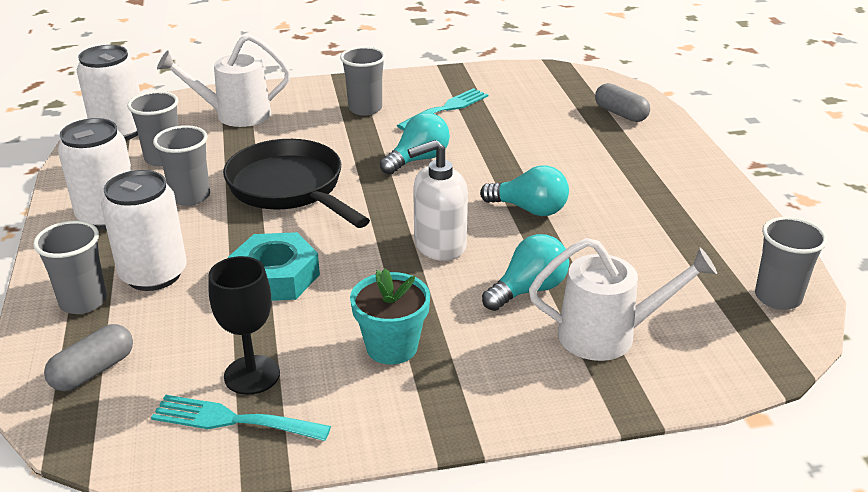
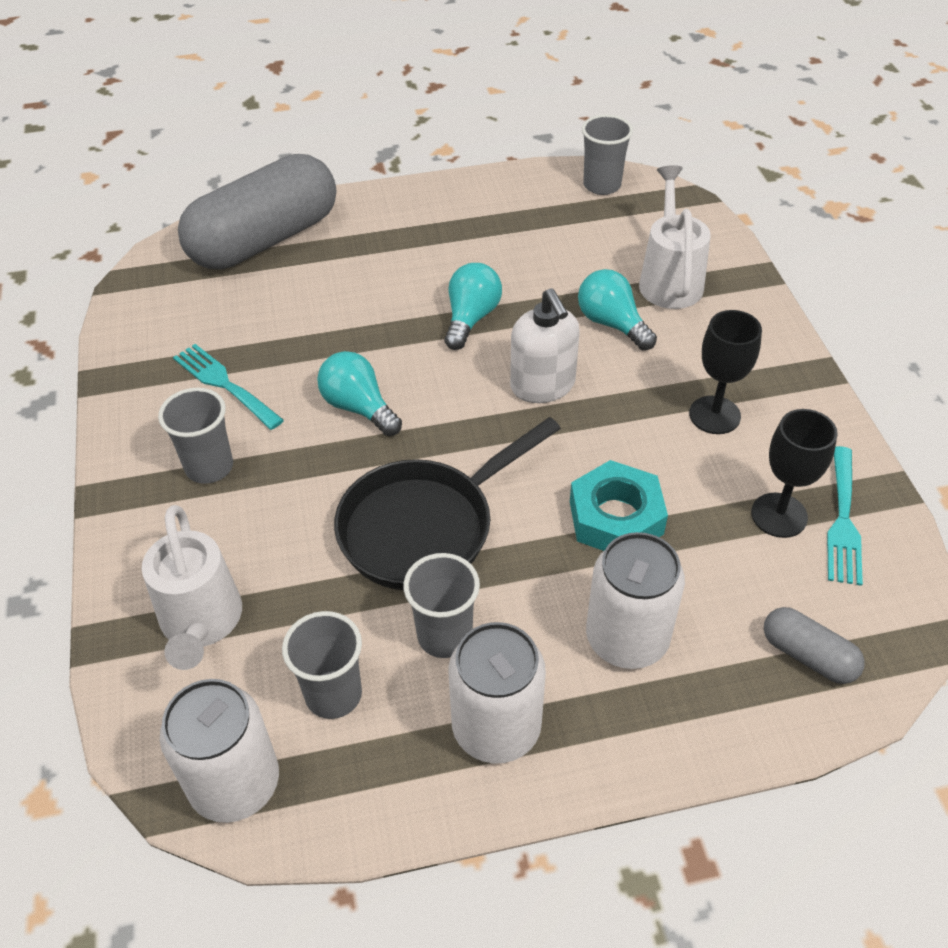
camera: 90 degrees left, 15 degrees up
(83, 302) = (692, 702): grey cup -> none
(392, 347) = (714, 415): turquoise flower pot -> black goblet
(620, 114) = (265, 240): grey capsule -> grey capsule, size x2.34

